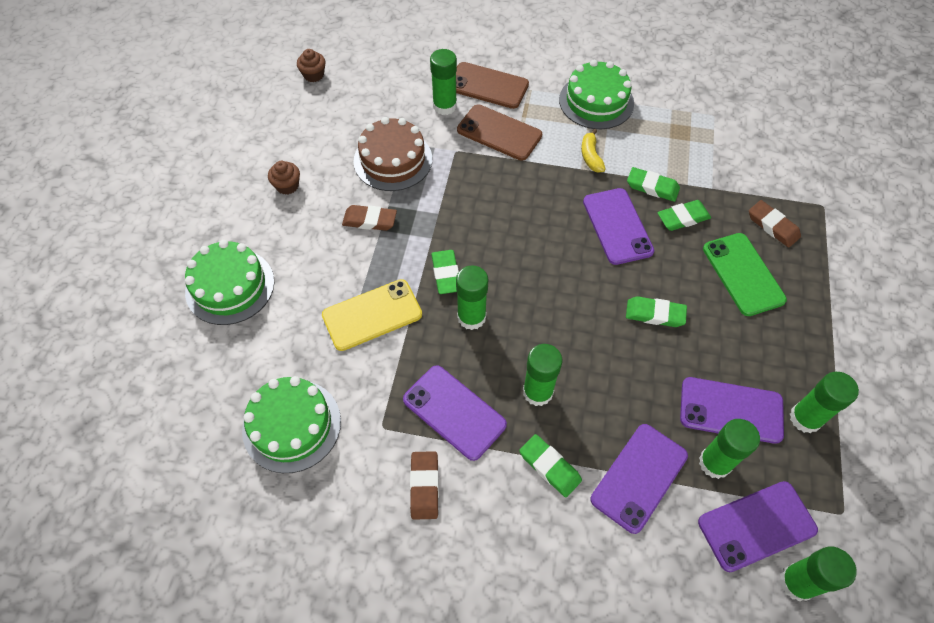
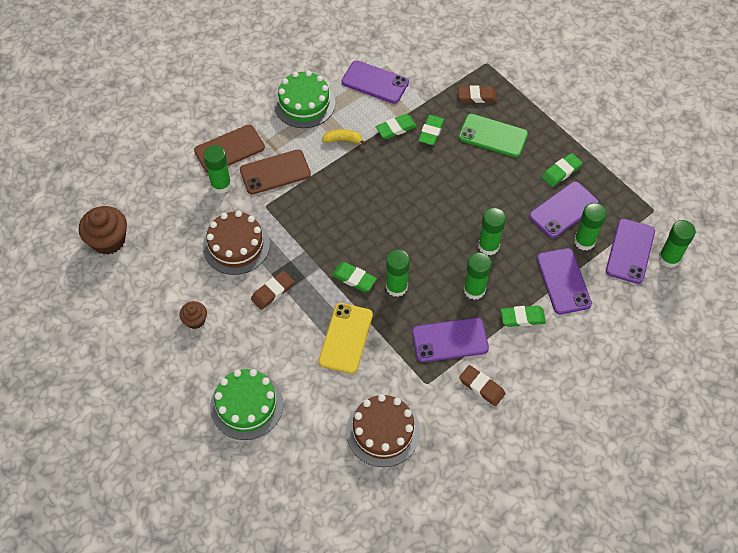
camera: 50 degrees left, 0 degrees up
(292, 425) = (383, 431): green cake -> brown cake
(314, 75) = (108, 240): brown cupcake -> brown cupcake, size x1.81
(591, 156) = (343, 140): yellow banana -> yellow banana turned 150 degrees clockwise
(617, 226) = (405, 167): purple phone -> purple phone (375, 82)
(655, 314) = (478, 196): green eraser -> green eraser (561, 172)
(805, 418) = (595, 182): green glue stick -> green glue stick (488, 246)

